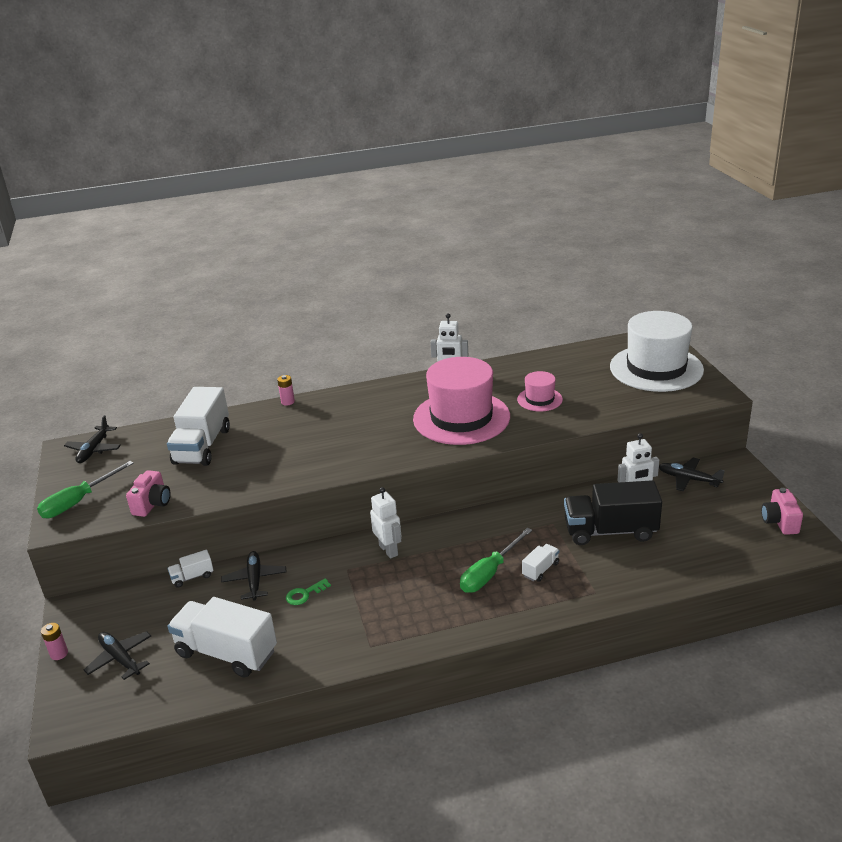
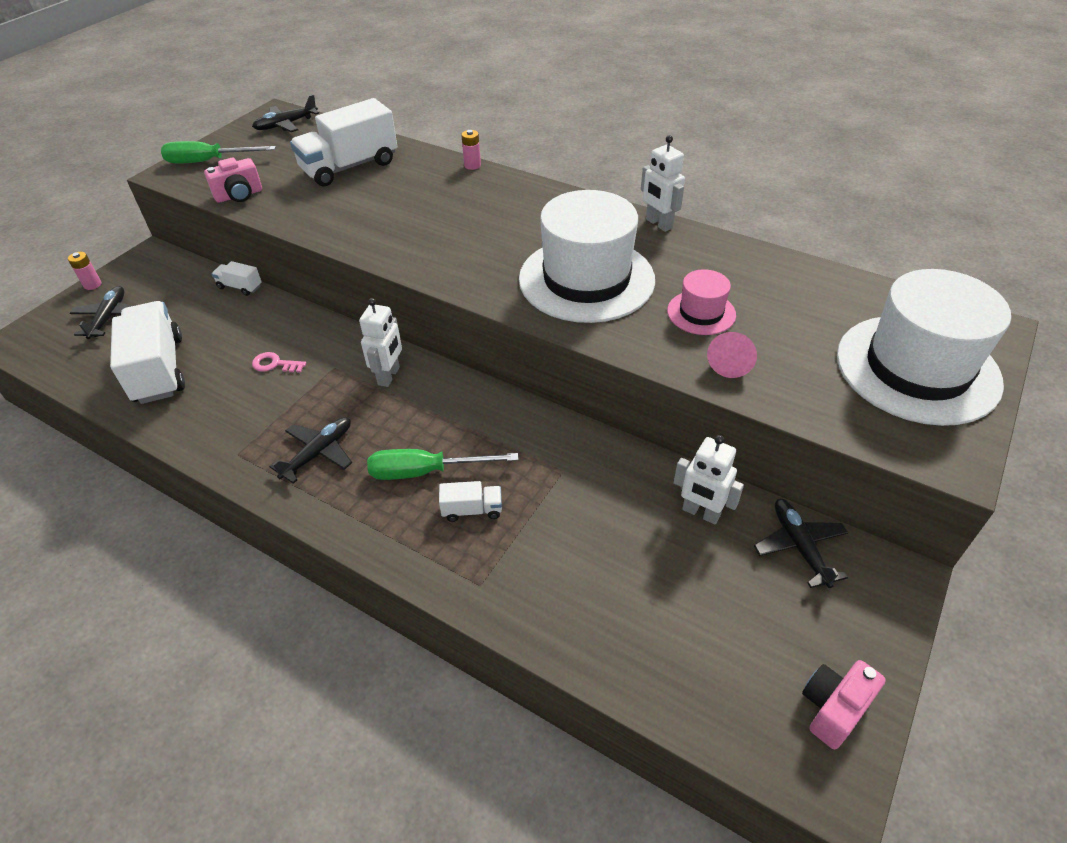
camera: 45 degrees right, 15 degrees up
(255, 580) = (267, 323): black plane -> black plane (318, 453)
(304, 594) = (275, 364): green key -> pink key
(461, 418) = (586, 279): pink hat -> white hat
(586, 410) = (731, 362): none -> pink cone
(610, 531) = (605, 530): black truck -> none

